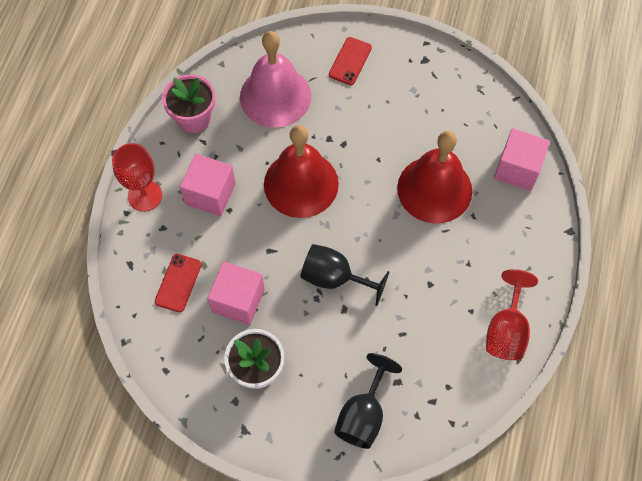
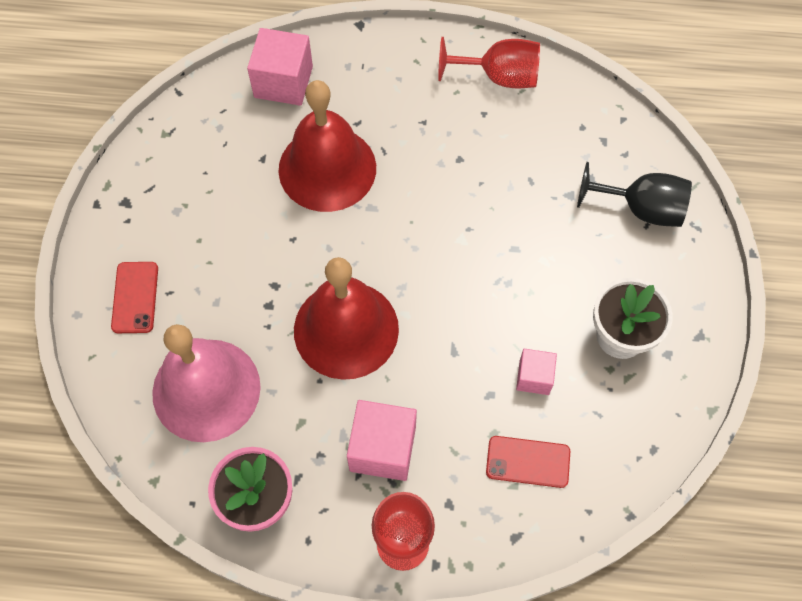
camera: 100 degrees left, 0 degrees up
(238, 300) = (534, 377): pink cube -> pink cube, size x0.59
(334, 278) = (476, 265): black goblet -> none
(350, 61) = (135, 297): red phone -> red phone turned 75 degrees clockwise

